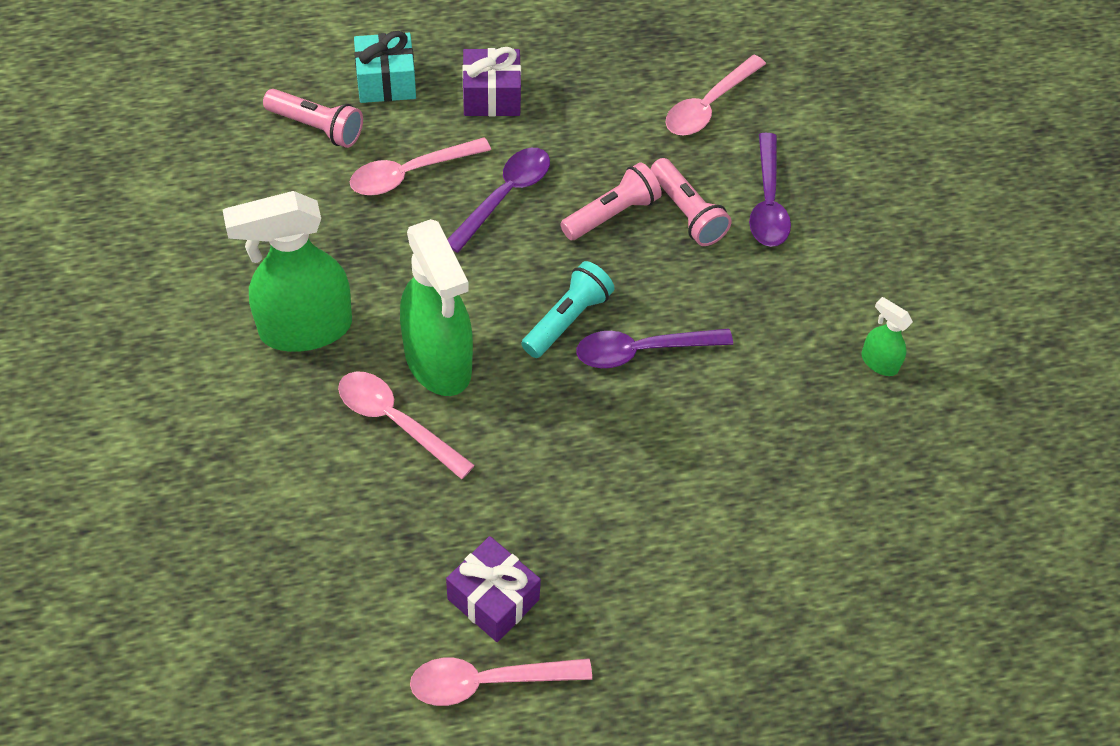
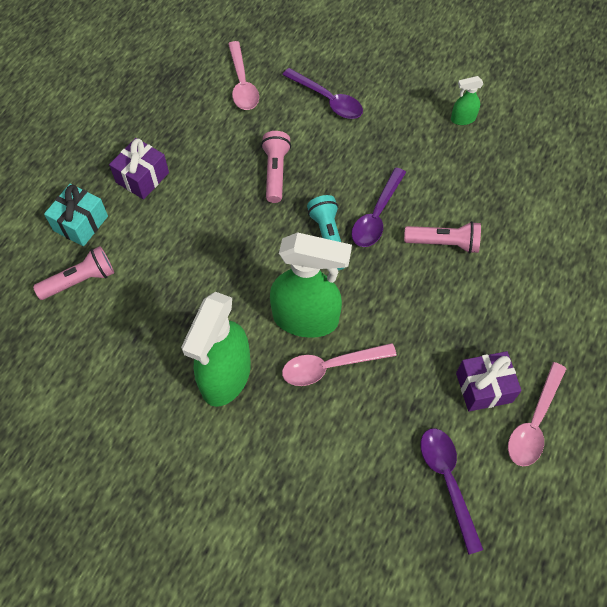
camera: 50 degrees left, 5 degrees up
(410, 173) = (160, 252): pink spoon -> none
(504, 196) = (219, 215): purple spoon -> purple spoon (447, 481)
(687, 213) = (304, 138): pink flashlight -> pink flashlight (444, 243)

